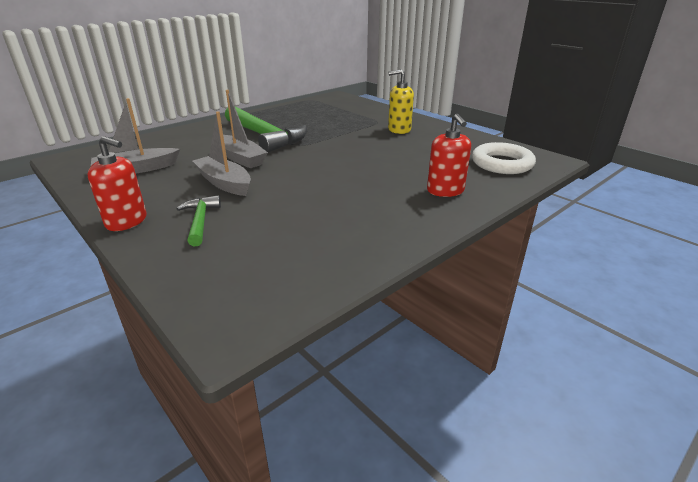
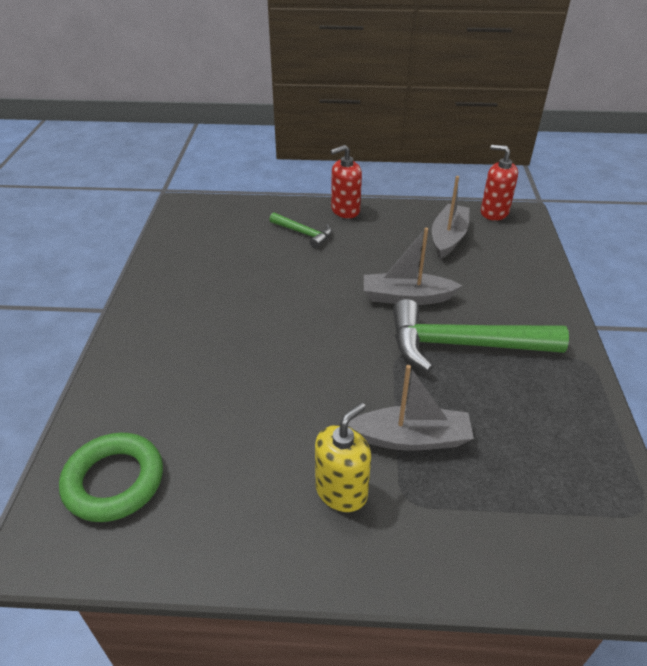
camera: 135 degrees right, 10 degrees up
(224, 183) = (356, 266): grey boat -> grey boat (411, 438)
(445, 191) = (152, 373): red soap dispenser -> red soap dispenser (494, 212)
(502, 163) = (114, 481): white ring -> green ring

